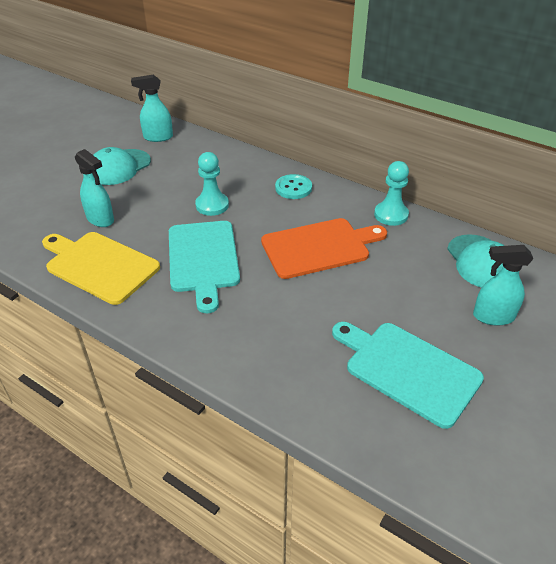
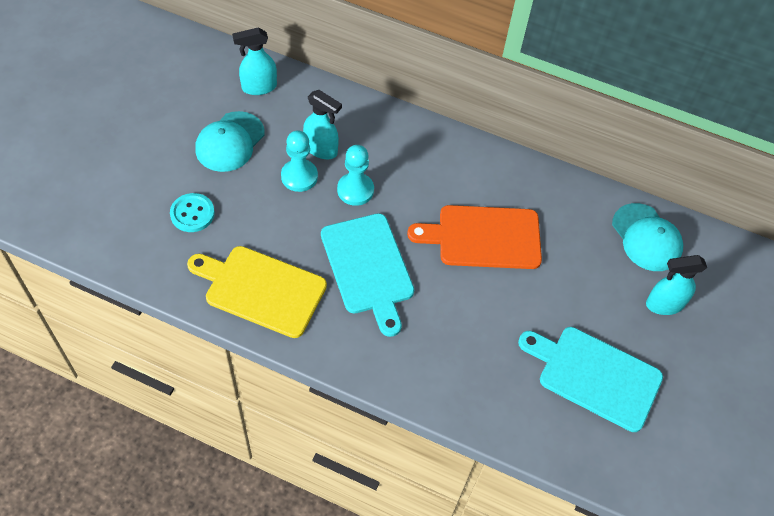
camera: 15 degrees left, 15 degrees up
(100, 219) = (238, 225): turquoise spray bottle -> turquoise spray bottle (321, 149)
(293, 188) = (438, 154): turquoise button -> turquoise button (192, 214)
(319, 247) = (484, 237): orange cutting board -> orange cutting board turned 150 degrees counterclockwise
(391, 215) = (549, 183): turquoise pawn -> turquoise pawn (299, 176)

